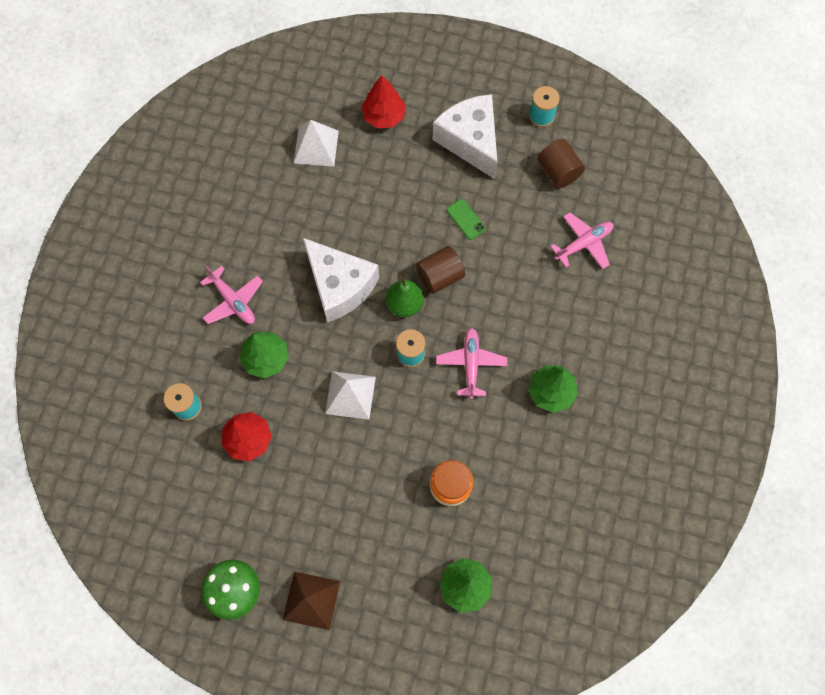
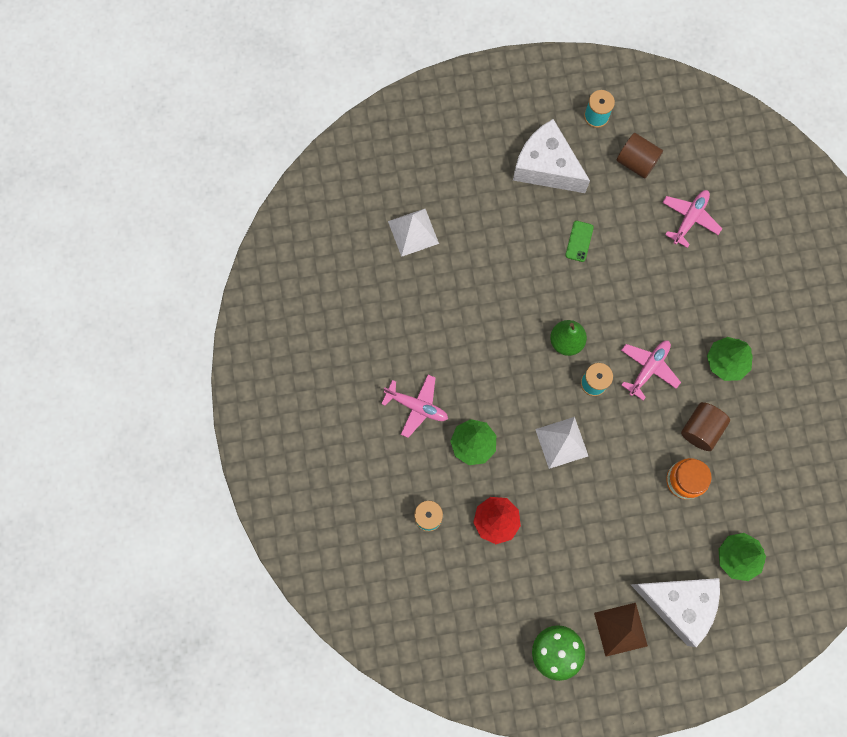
camera: 25 degrees left, 5 degrees up
(340, 286) = (502, 350): white cheese -> white cheese (679, 604)
(384, 116) = (458, 176): red tree -> none
(440, 276) = (583, 303): brown cylinder -> brown cylinder (701, 429)
(466, 219) = (579, 241): green phone -> green phone turned 75 degrees clockwise
(471, 364) = (648, 368): pink plane -> pink plane turned 60 degrees clockwise

